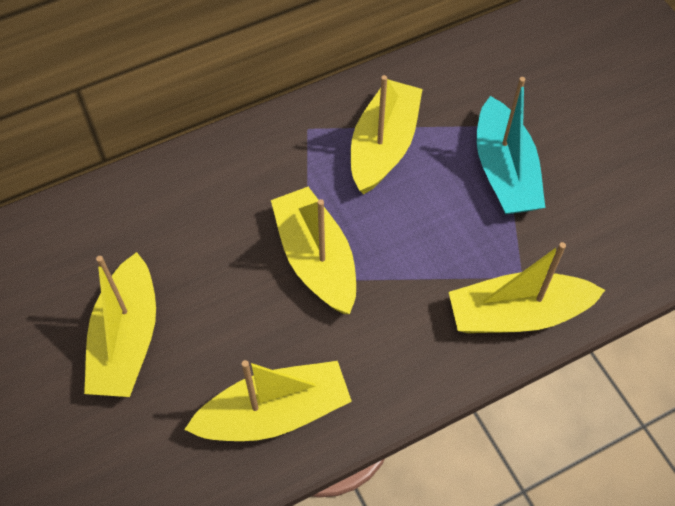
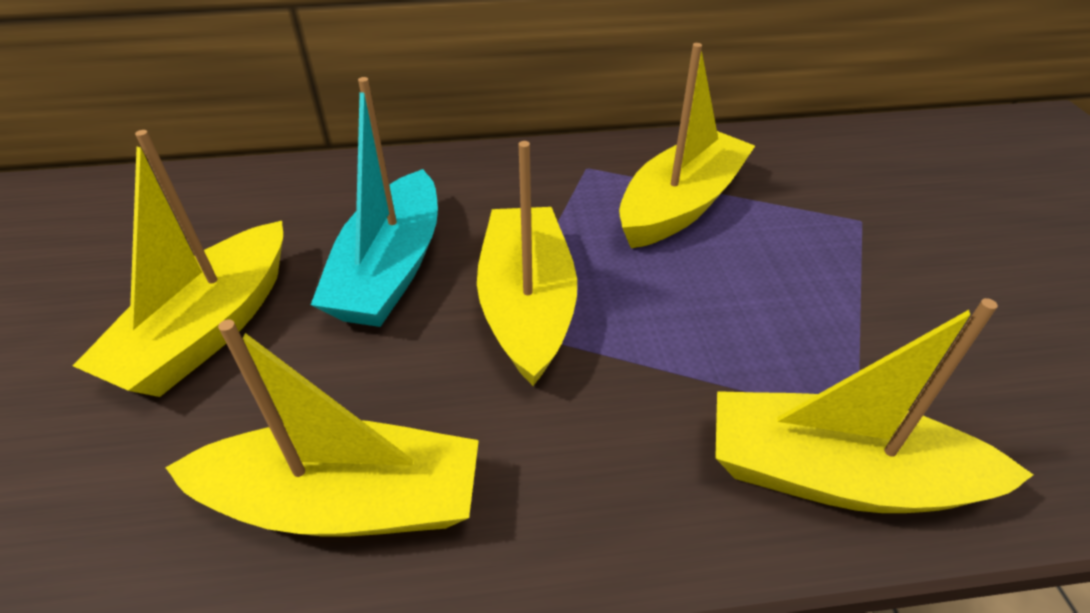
camera: 20 degrees right, 15 degrees down
(504, 171) = (855, 271): turquoise boat -> turquoise boat (391, 269)

